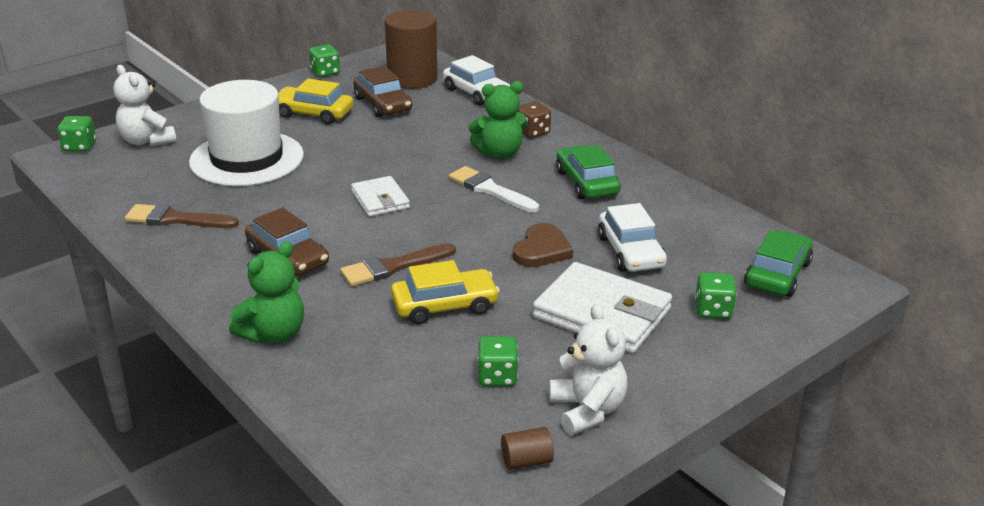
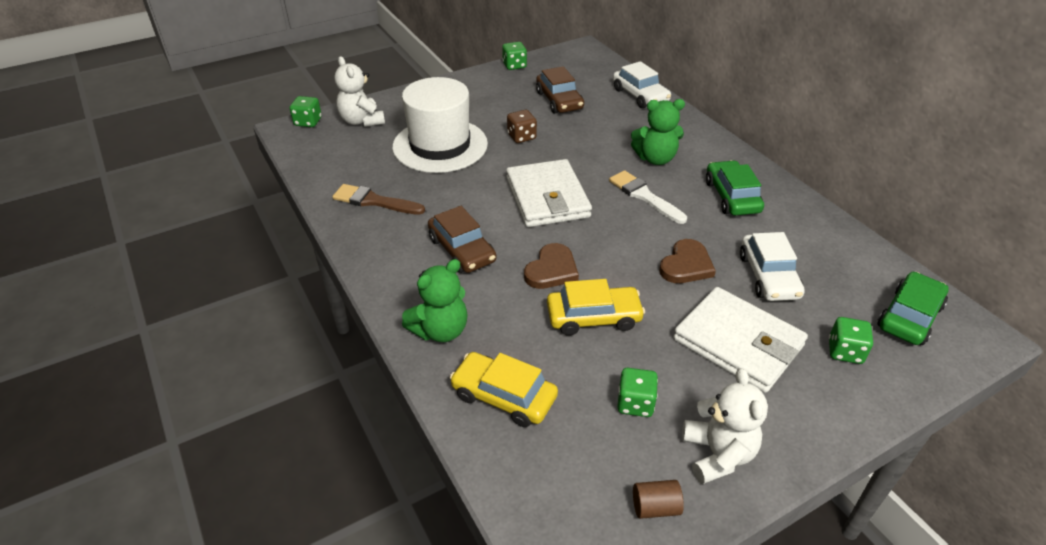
camera: 10 degrees right, 10 degrees up
(313, 113) = (500, 105): yellow car -> yellow car (504, 396)
(380, 200) = (547, 198): white wallet -> white wallet, size x1.74
(393, 267) = (551, 270): brown brush -> brown heart
(412, 79) = (586, 77): brown cylinder -> none
(532, 132) = (686, 139): brown dice -> brown dice (521, 137)

